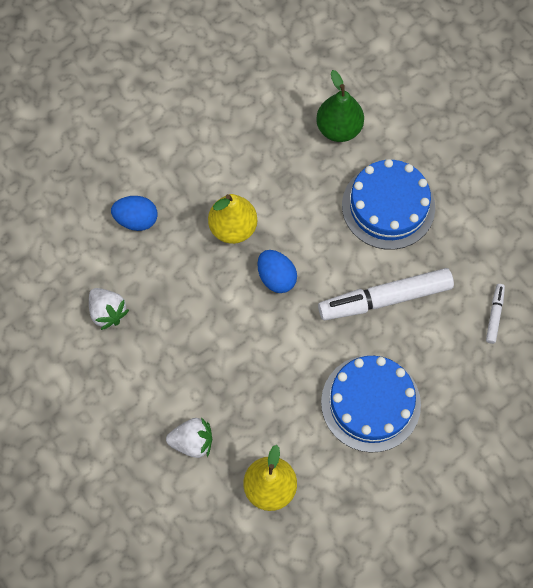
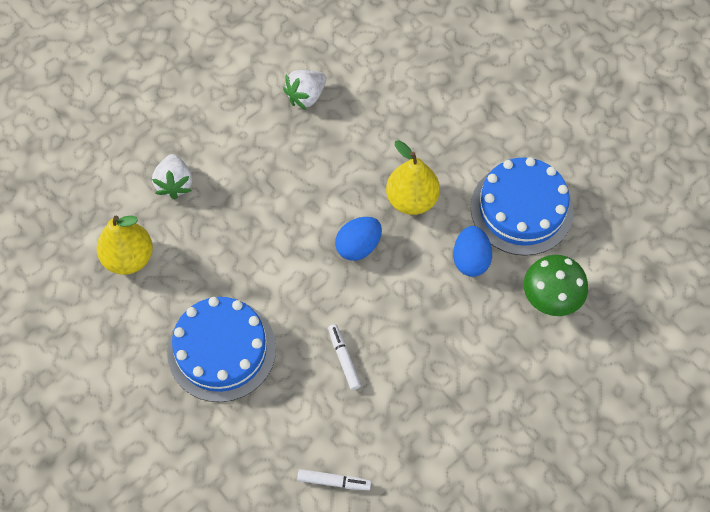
camera: 85 degrees right, 5 degrees down
(136, 220) = (410, 110): blue egg -> blue egg (470, 260)
(339, 129) = (551, 298): green pear -> green mushroom
(385, 298) = (344, 358): white marker -> white marker, size x0.45
(388, 206) = (459, 357): blue cake -> blue cake (521, 209)

